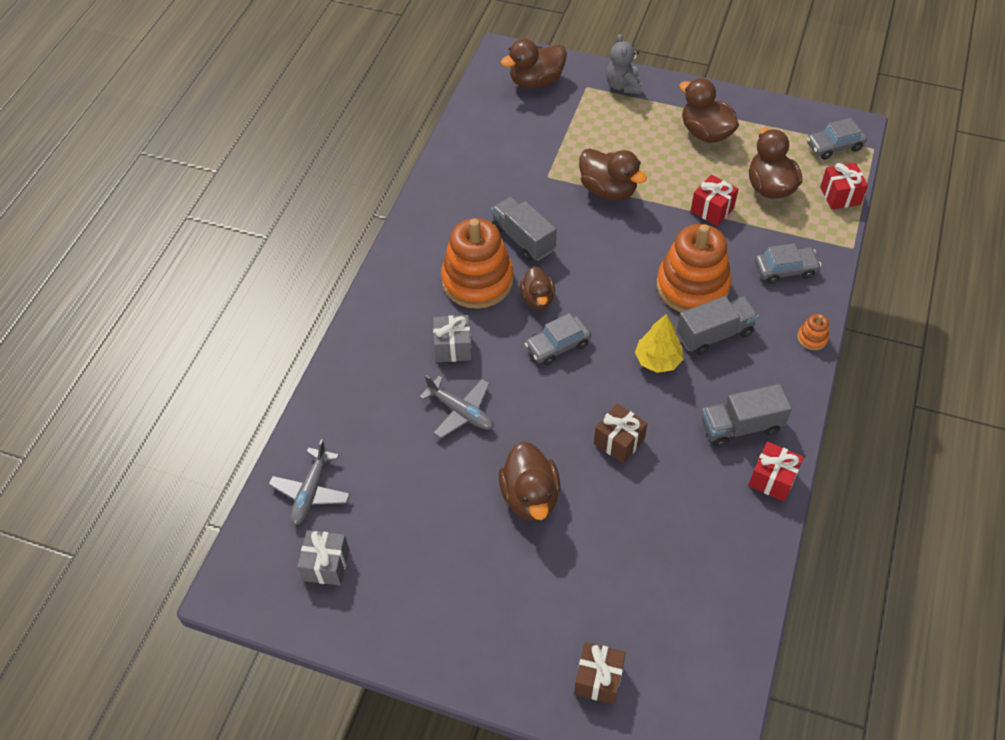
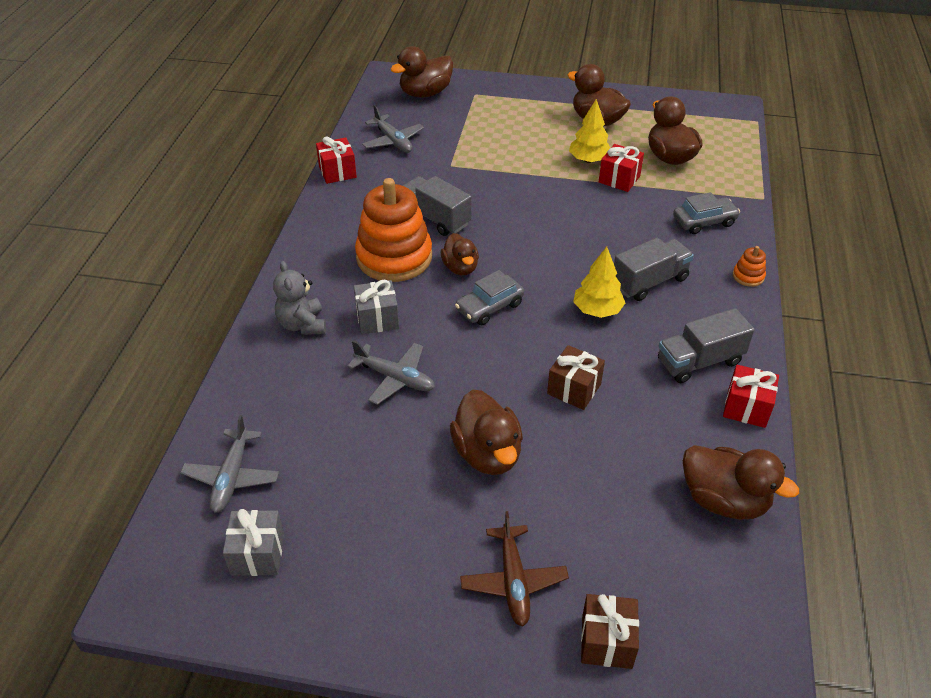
camera: 10 degrees left, 10 degrees down
(495, 141) = (393, 141): none -> grey plane
(532, 617) = (513, 581): none -> brown plane
(608, 190) = (513, 171): brown duck -> brown duck (723, 500)
(623, 86) = (510, 91): grey teddy bear -> grey teddy bear (302, 324)
(686, 183) = (589, 160): none -> yellow tree
(692, 286) = (616, 243): orange stacking toy -> none
(834, 146) = (720, 122): grey car -> none
(840, 195) = (738, 159): red gift -> red gift (337, 172)

